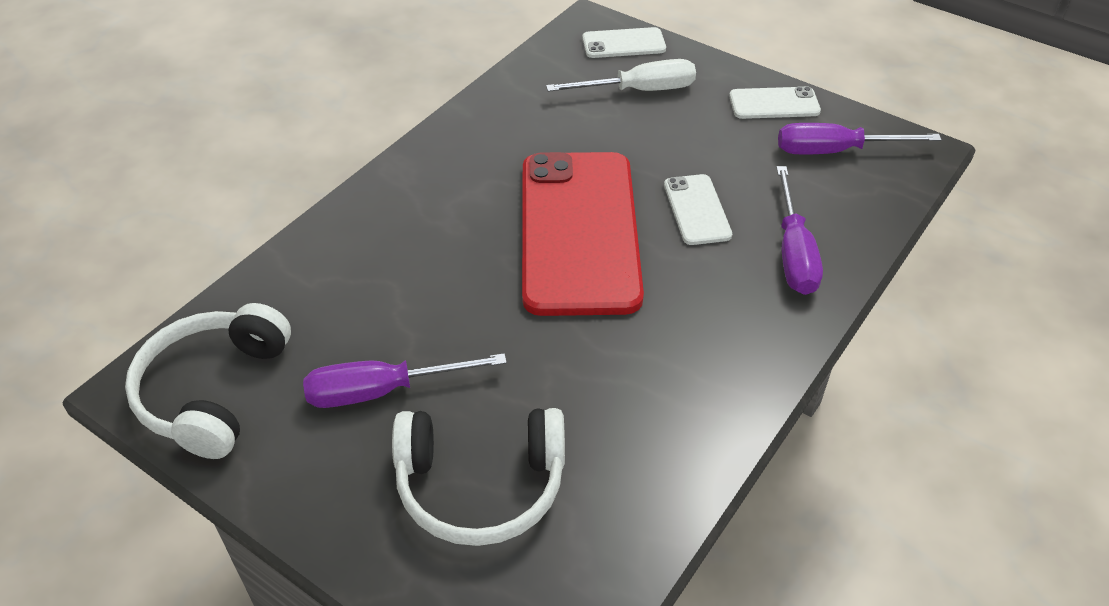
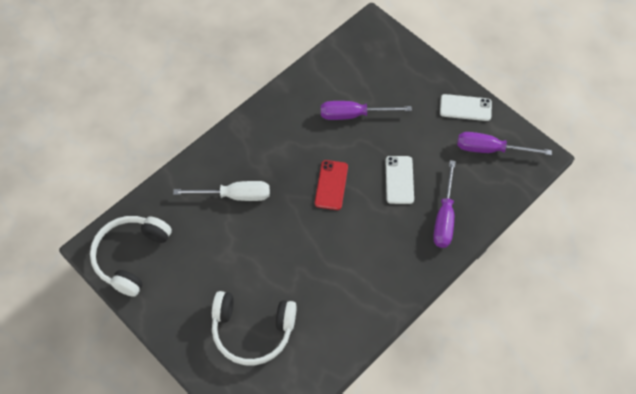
camera: 10 degrees right, 15 degrees up
(382, 391) = (213, 270): purple screwdriver -> purple screwdriver (353, 115)
(579, 231) = (331, 185): red phone -> red phone, size x0.44
(623, 44) = (388, 46): white phone -> none
(639, 90) = (388, 86): white screwdriver -> white screwdriver (235, 195)

